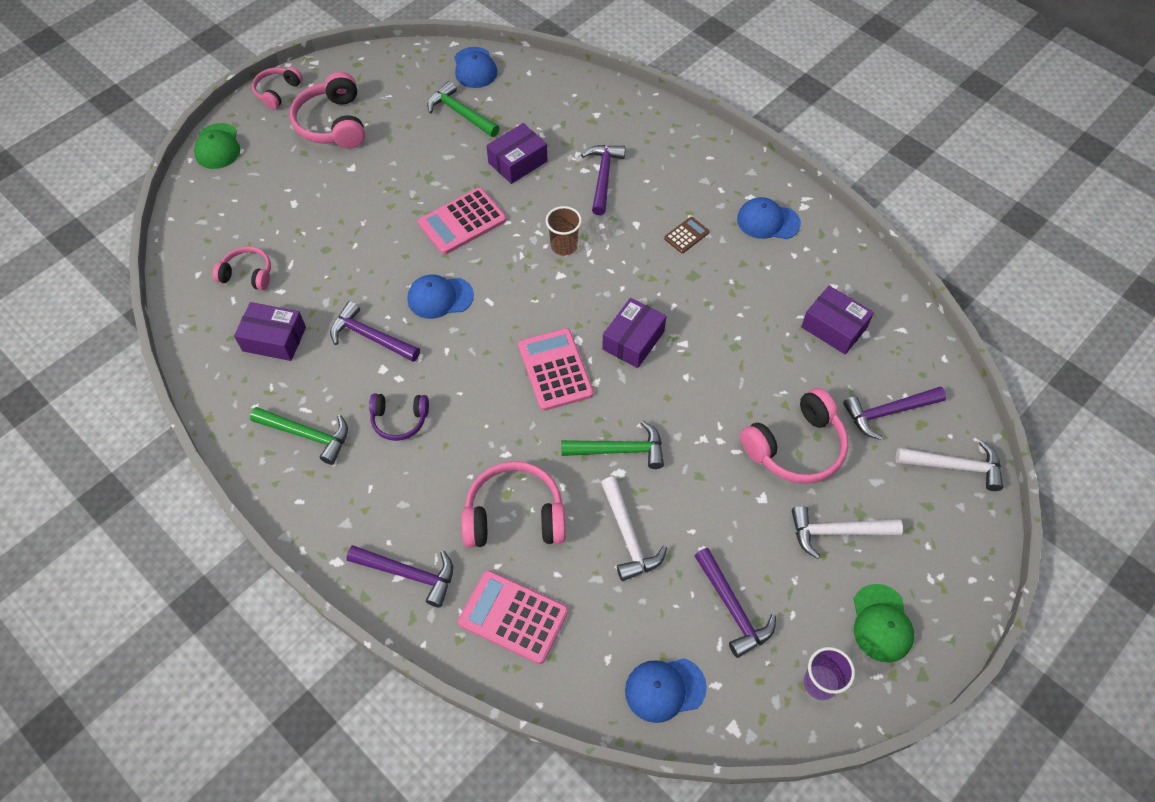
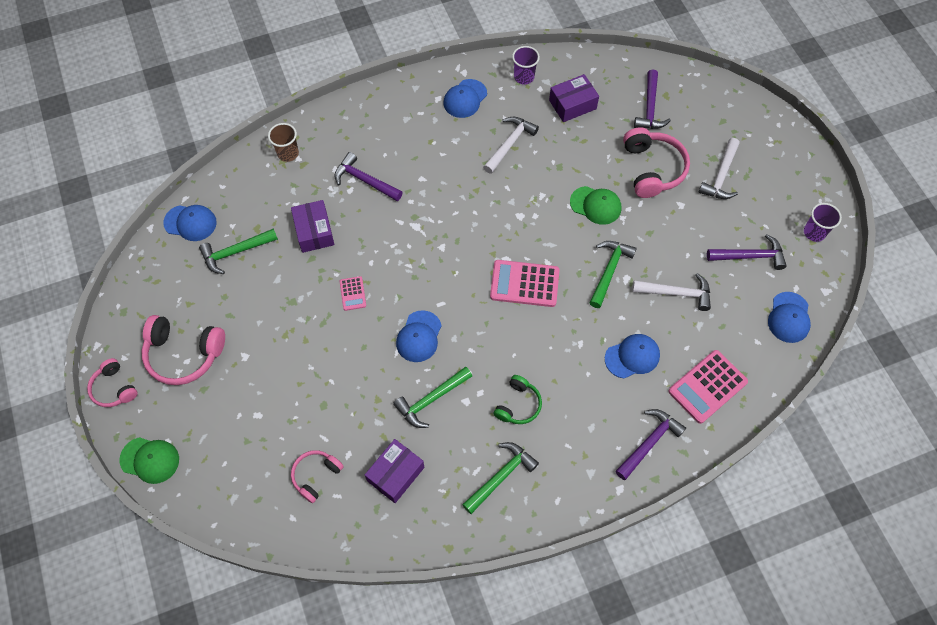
camera: 65 degrees left, 5 degrees up
(371, 337) = (431, 399): purple hammer -> green hammer
(399, 419) = (518, 405): purple headphones -> green headphones
(462, 222) = (353, 293): pink calculator -> pink calculator, size x0.52
(514, 516) = (632, 357): pink headphones -> blue cap
(564, 246) = (416, 233): brown cup -> brown cup (288, 153)
(633, 340) = (524, 224): purple box -> none
(686, 235) = (450, 152): brown calculator -> none
(838, 265) = (524, 77): none -> purple cup
(881, 623) = (788, 183): green cap -> green cap (595, 205)
(954, 466) = (702, 94): white hammer -> white hammer (509, 144)

